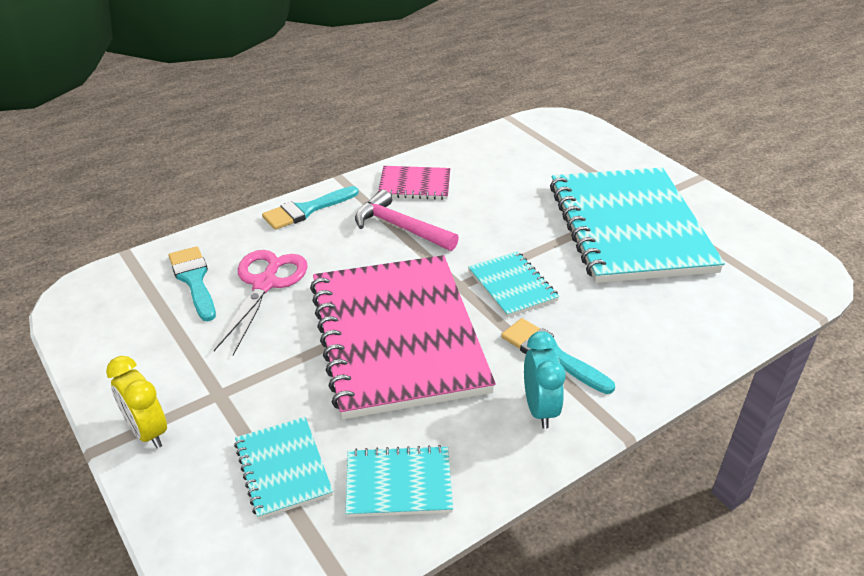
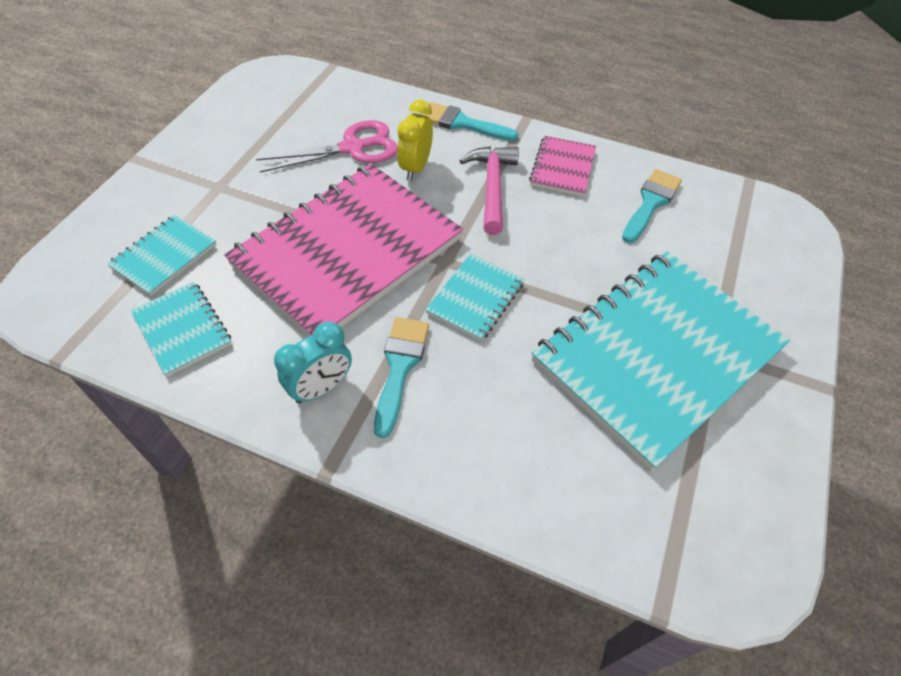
camera: 55 degrees right, 15 degrees up
(148, 431) = (163, 172): yellow clock -> yellow clock (416, 168)
(194, 280) = (328, 111): turquoise brush -> turquoise brush (651, 203)
(414, 185) = (562, 168): pink notebook -> pink notebook turned 45 degrees clockwise

